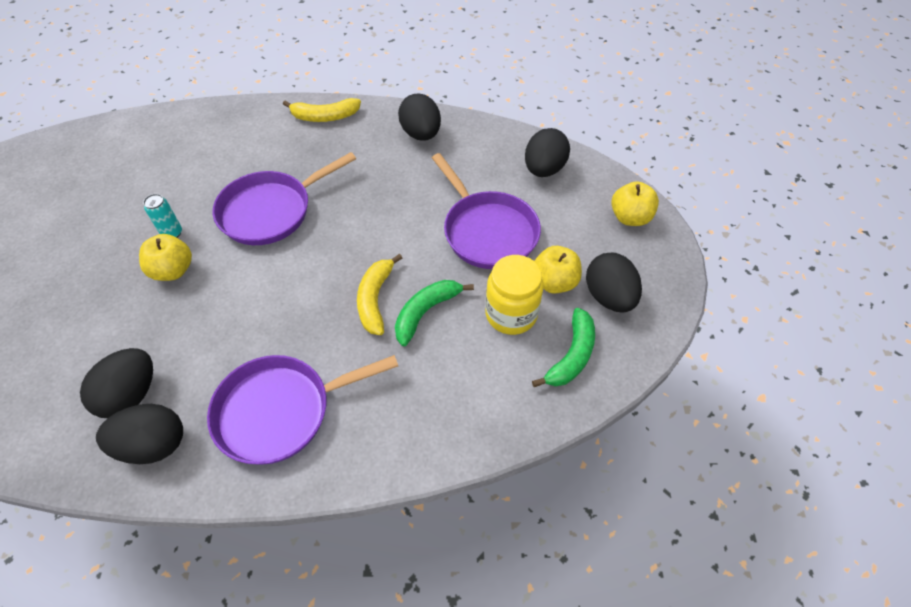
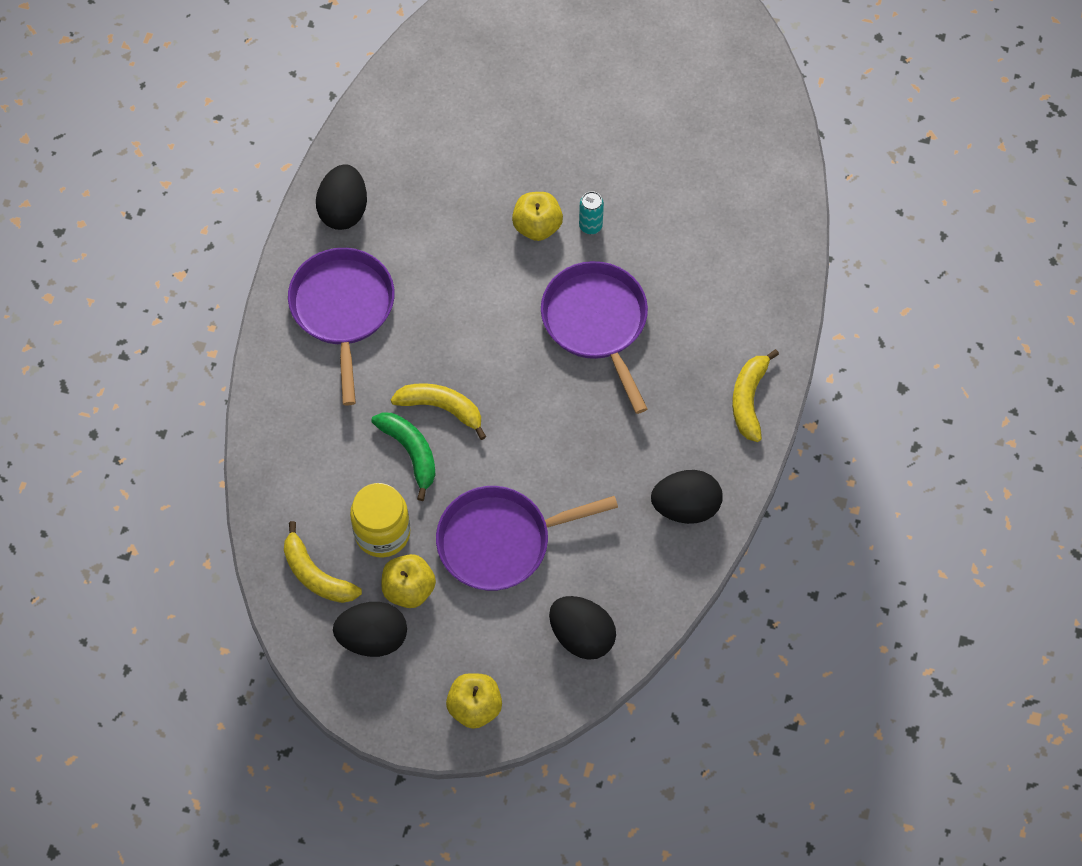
camera: 105 degrees right, 10 degrees up
(131, 395) = (399, 192): black egg -> none
(571, 356) = (316, 574): green banana -> yellow banana

